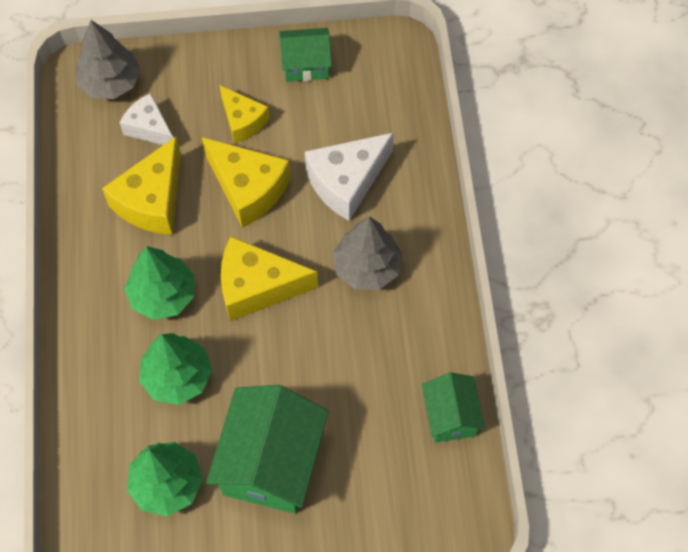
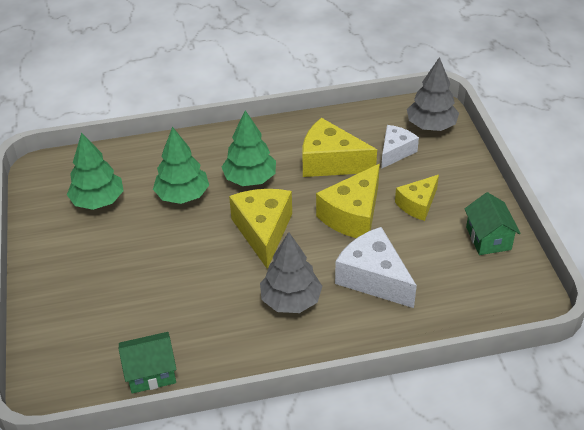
camera: 85 degrees right, 20 degrees down
(271, 462) = (112, 256): green house -> none

